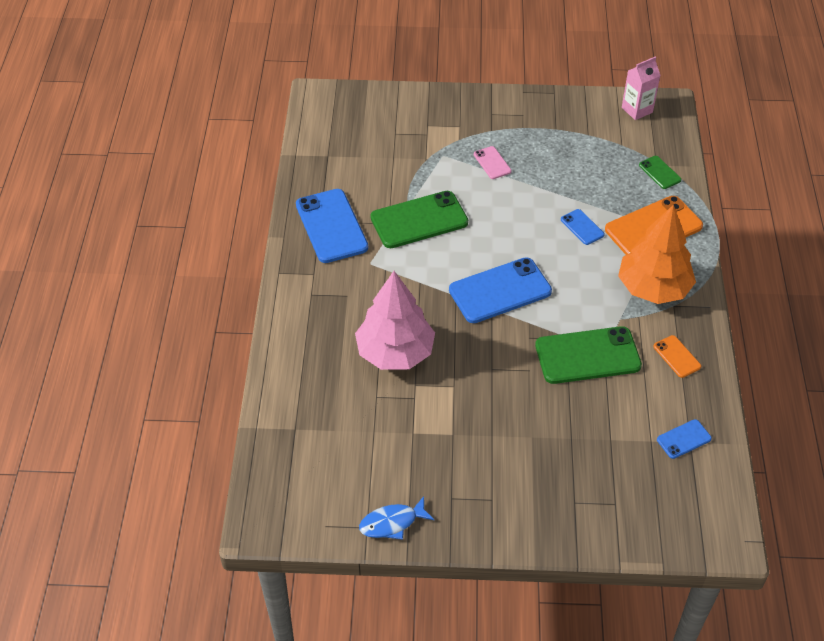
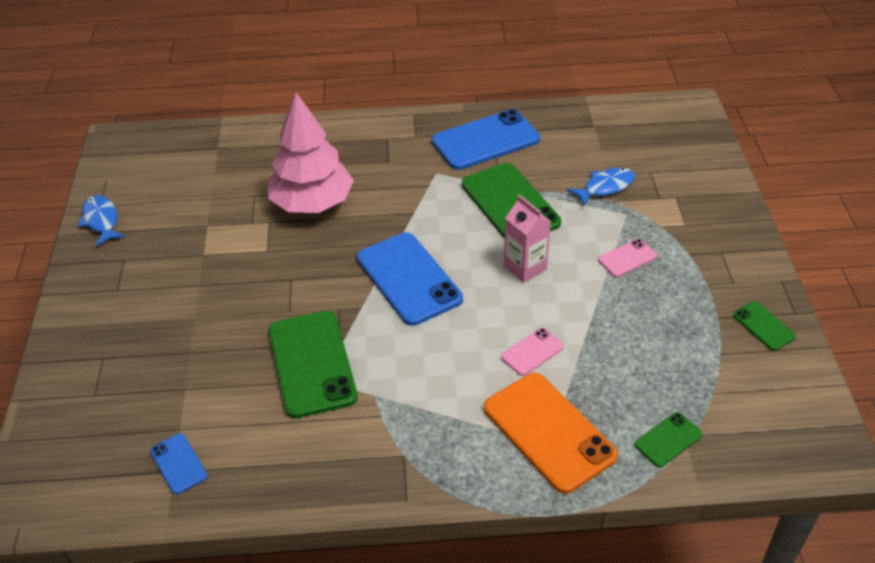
camera: 85 degrees right, 5 degrees down
(409, 161) = (605, 187): none -> blue fish
(565, 109) = (763, 326): none -> green phone
(582, 227) = (532, 352): blue phone -> pink phone
(637, 110) = (800, 411): pink carton -> pink carton (525, 267)
(653, 288) = (433, 431): orange tree -> none
(677, 356) = (313, 458): orange phone -> none

